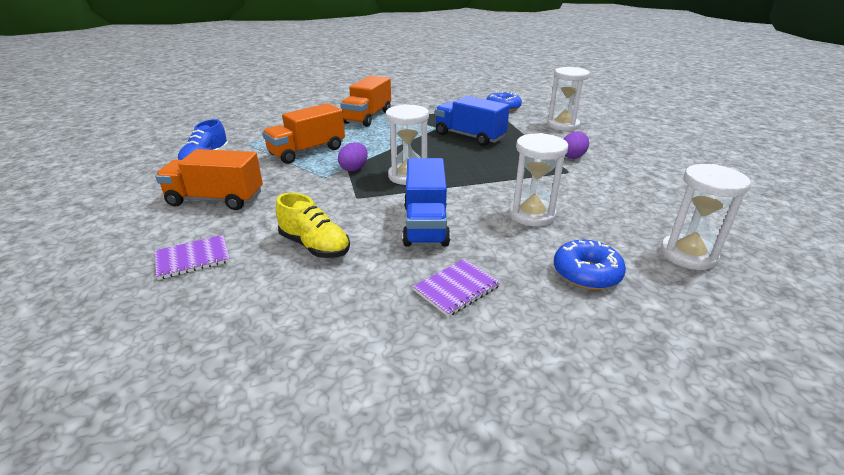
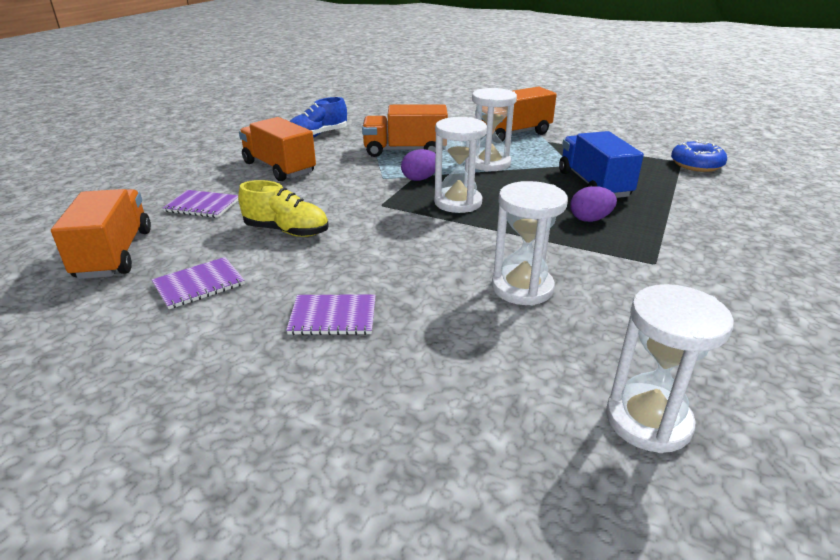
camera: 40 degrees right, 0 degrees up
(172, 340) = (115, 254): none -> orange truck
(312, 321) = (199, 284): none -> purple notebook
(315, 246) = (287, 231): yellow shoe -> yellow shoe turned 60 degrees counterclockwise
(425, 224) = (399, 252): blue truck -> none
(563, 125) = (750, 208): white hourglass -> white hourglass (489, 163)
(573, 156) = (694, 248): purple egg -> purple egg (590, 219)
(586, 273) = (477, 370): blue donut -> none

